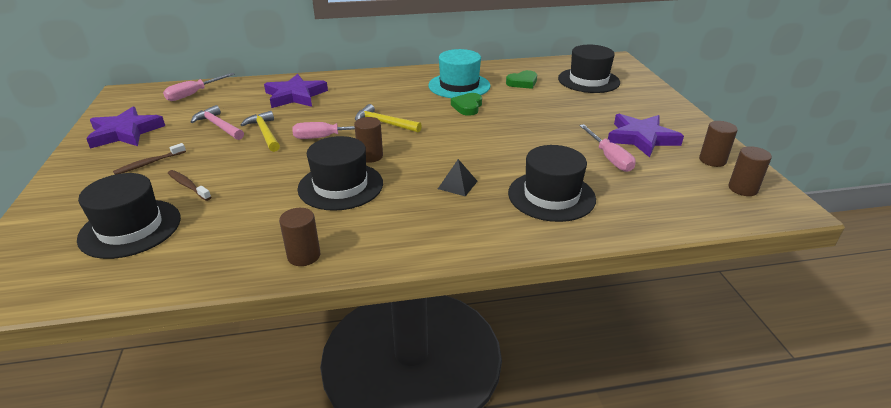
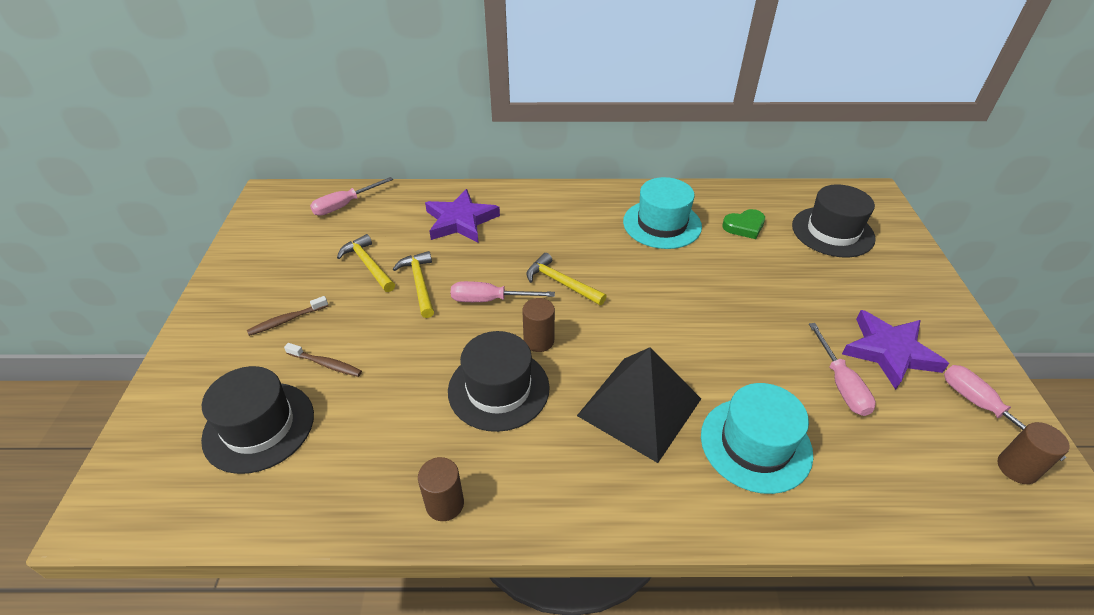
camera: 10 degrees right, 10 degrees up
(125, 132) = (265, 263): purple star -> none
(188, 186) = (326, 364): brown toothbrush -> brown toothbrush turned 150 degrees clockwise
(218, 126) = (368, 264): pink hammer -> yellow hammer
(457, 185) = (639, 407): black pyramid -> black pyramid, size x2.43
(467, 107) = (668, 265): green heart -> none
(551, 196) = (755, 444): black hat -> turquoise hat
(712, 160) = (982, 407): brown cylinder -> pink screwdriver

